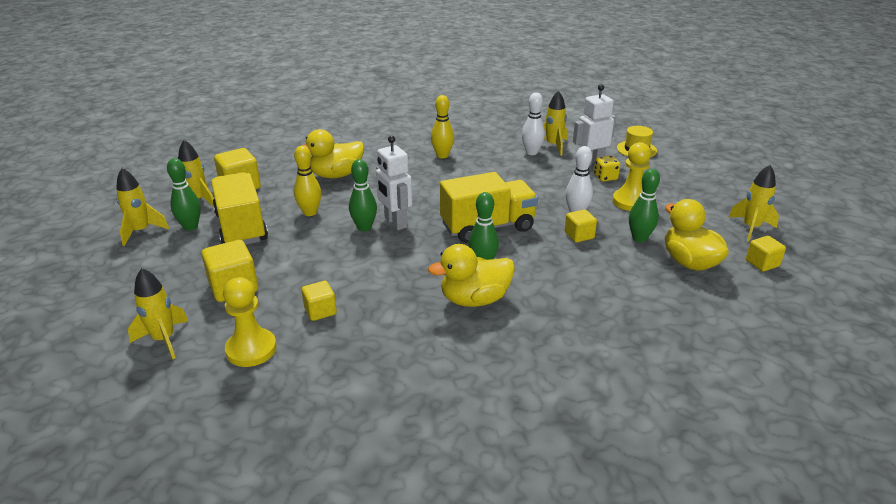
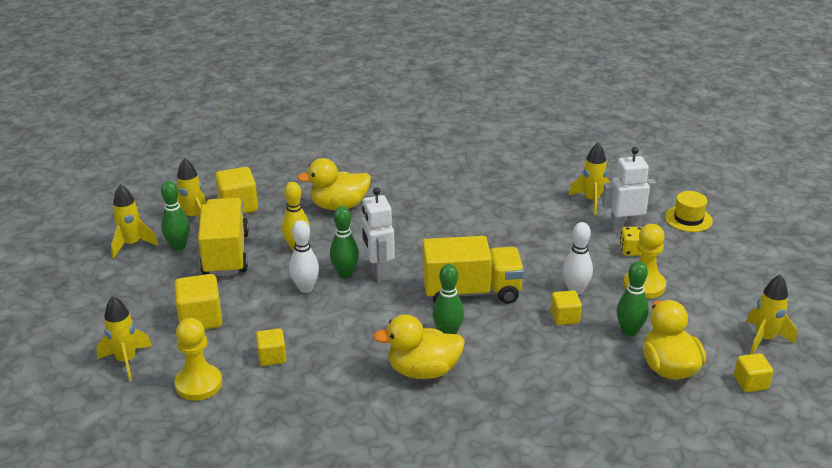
camera: 15 degrees right, 0 degrees up
(442, 155) = (461, 197): yellow bowling pin -> none
(531, 152) = (563, 206): white bowling pin -> white bowling pin (305, 288)

